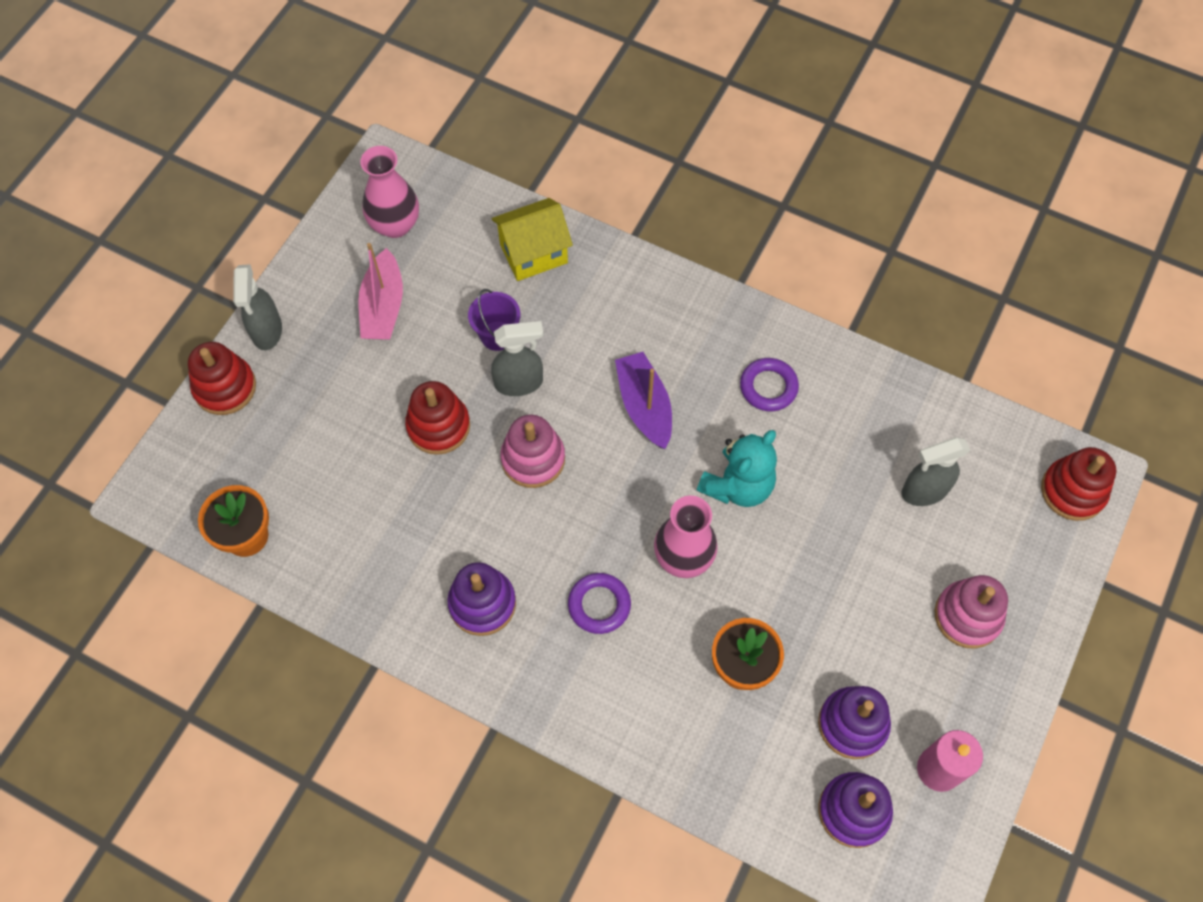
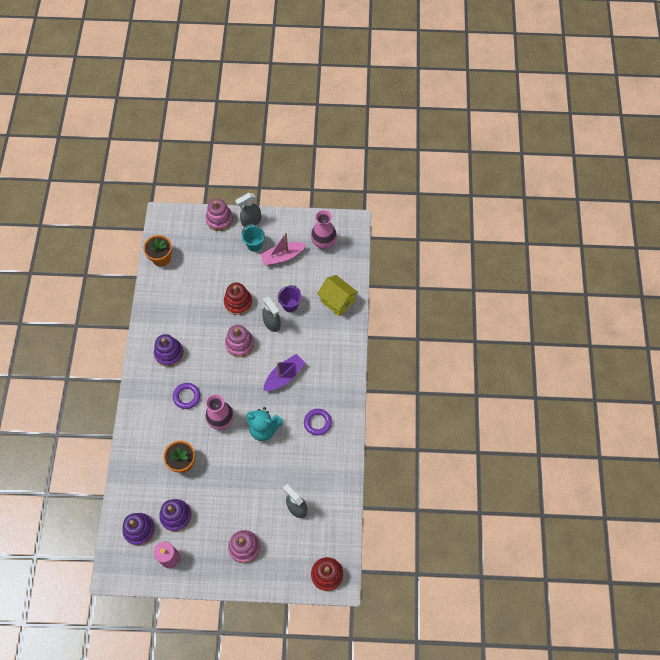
camera: 65 degrees right, 0 degrees up
(225, 387) = (219, 219): red stacking toy -> pink stacking toy
(325, 346) = (254, 245): none -> turquoise bucket

